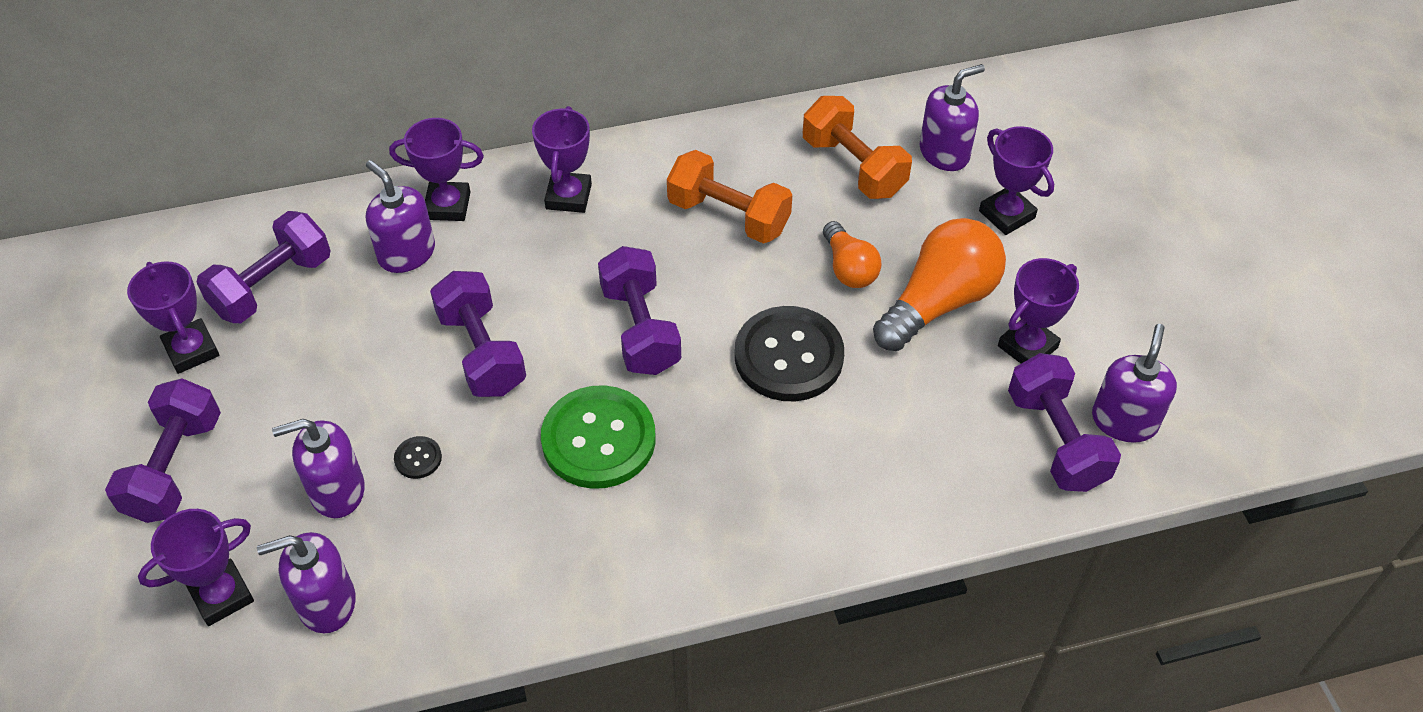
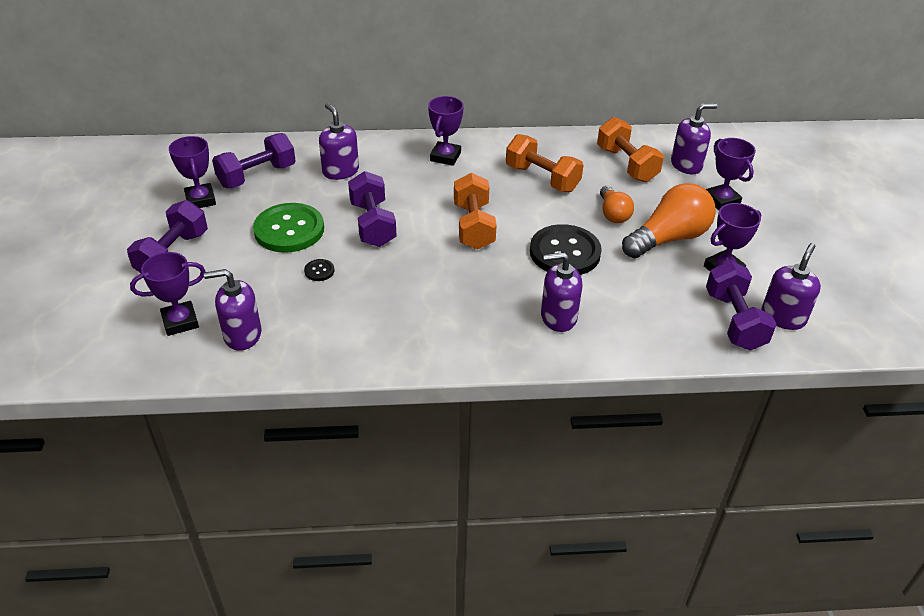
camera: 10 degrees right, 10 degrees down
(337, 491) = (265, 280): purple soap dispenser -> purple soap dispenser (558, 317)
(447, 206) = (371, 152): purple trophy -> none
(598, 439) = (433, 277): green button -> green button (289, 230)
(640, 329) = (473, 226): purple dumbbell -> orange dumbbell

